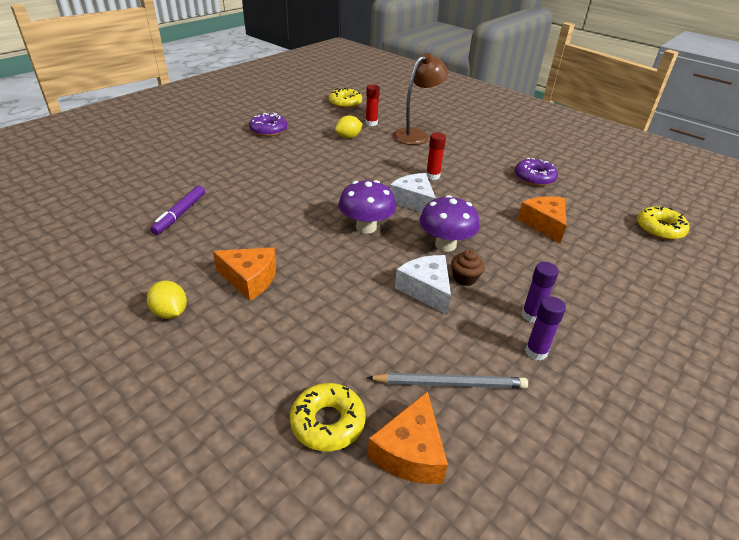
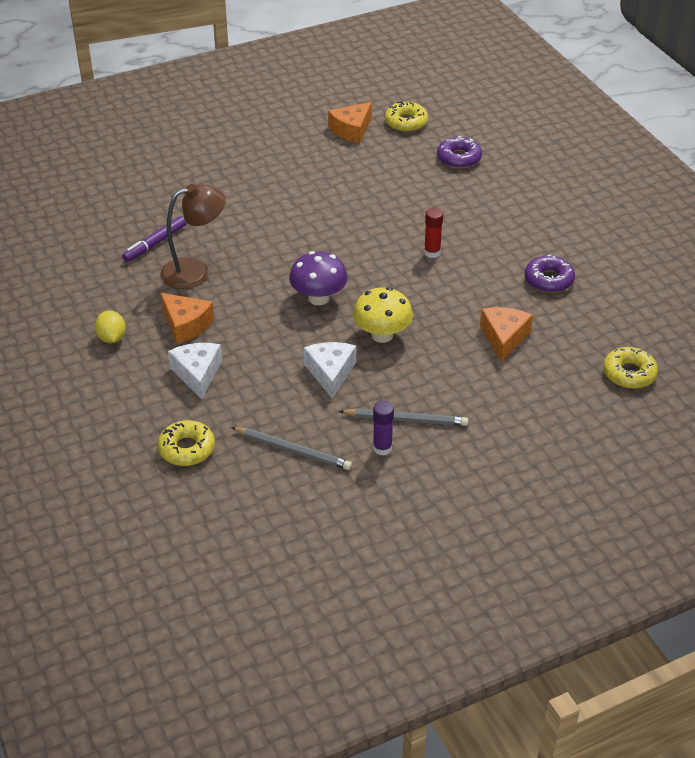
camera: 25 degrees right, 5 degrees up
(268, 130) = (291, 150): purple donut -> purple donut (459, 158)
(348, 137) = (375, 178): yellow lemon -> none
(371, 123) = (416, 162): red glue stick -> none
(410, 452) = (231, 483): orange cheese -> orange cheese (351, 130)
(413, 201) = (387, 279): white cheese -> white cheese (197, 374)
(416, 135) = (458, 190): brown lamp -> brown lamp (195, 271)
(445, 245) = (382, 335): purple mushroom -> yellow mushroom
(464, 278) = (374, 372): brown cupcake -> none
(531, 315) = (406, 419): purple glue stick -> grey pencil

